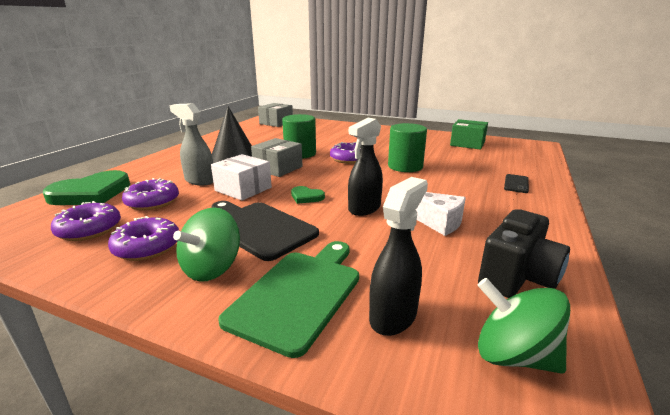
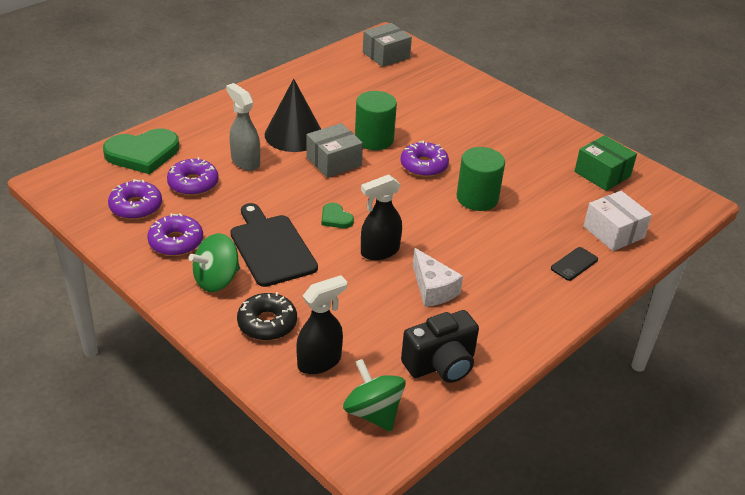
camera: 20 degrees right, 15 degrees up
(243, 189) = (281, 188): white box -> white box (613, 232)
(299, 294) = (267, 323): green cutting board -> black donut

